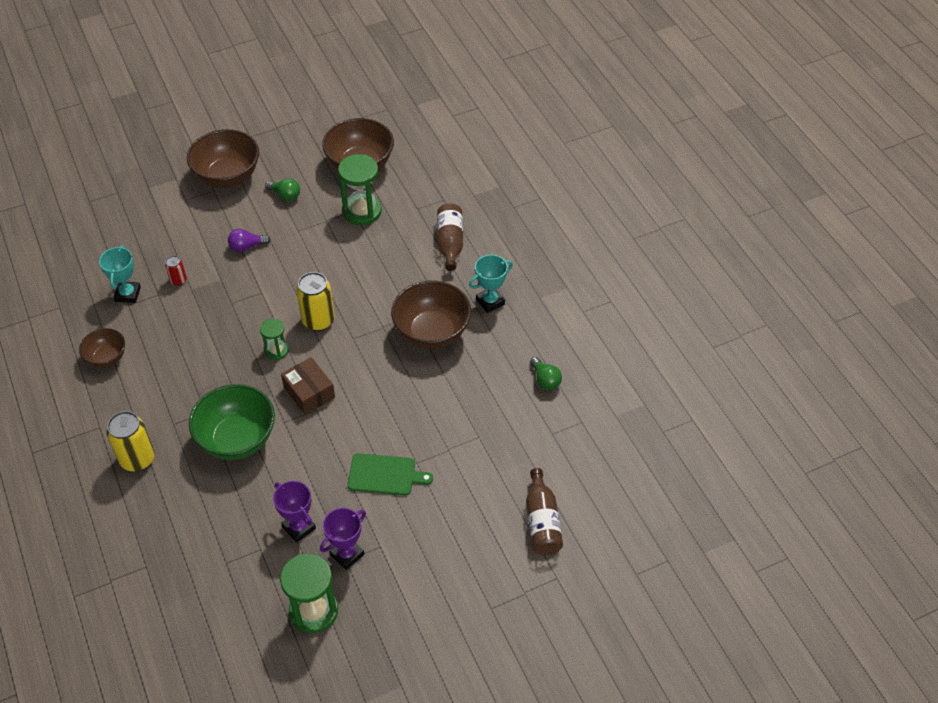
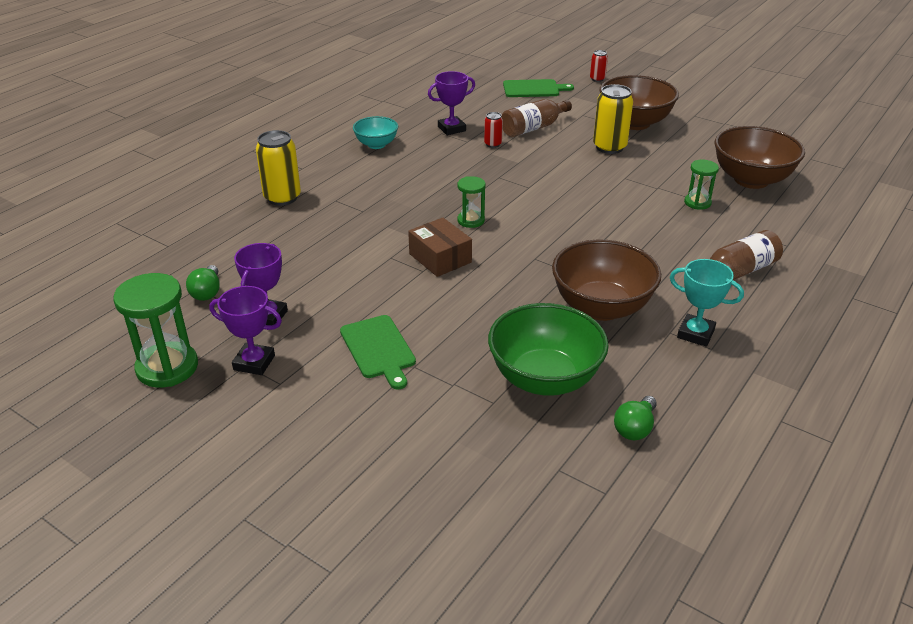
camera: 60 degrees right, 15 degrees down
(107, 358) = (376, 144): brown bowl -> turquoise bowl
(111, 205) = (533, 89): none -> green cutting board
(128, 294) = (451, 129): turquoise trophy -> purple trophy
(135, 155) = (597, 79): none -> red can
(237, 439) = (346, 239): green bowl -> green bowl (544, 379)
(247, 246) = (571, 160): purple light bulb -> none
(285, 195) = (655, 156): green light bulb -> green light bulb (207, 292)
(309, 392) = (440, 258): brown box -> brown box turned 60 degrees counterclockwise
(318, 320) = (532, 230): yellow can -> yellow can (609, 147)
(362, 211) = (697, 203): green hourglass -> green hourglass, size x0.56
(542, 522) = (411, 517): brown bottle -> brown bottle (533, 128)

